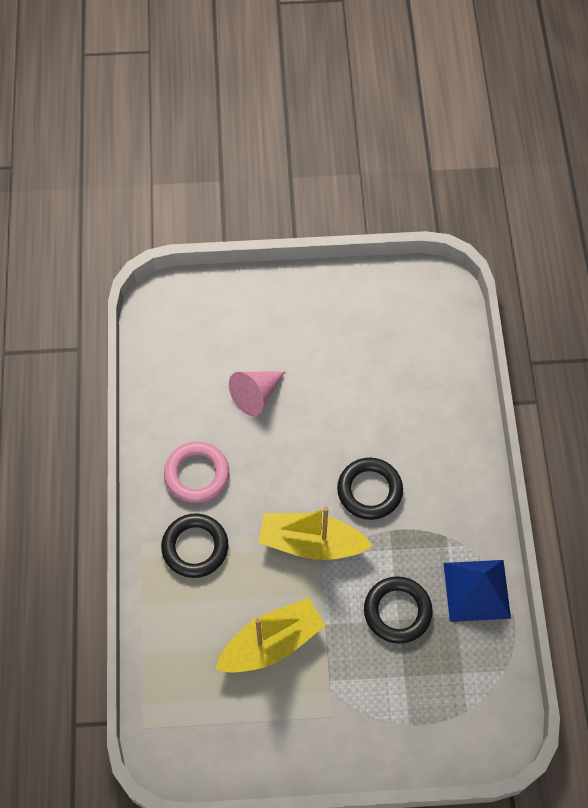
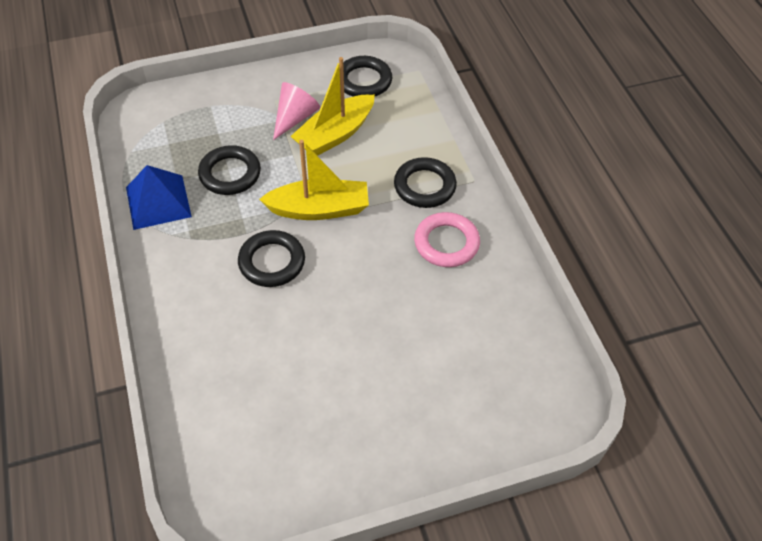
camera: 165 degrees right, 10 degrees down
(216, 724) = (364, 81): none -> black ring
(256, 395) = (413, 328): pink cone -> pink cone (295, 118)

